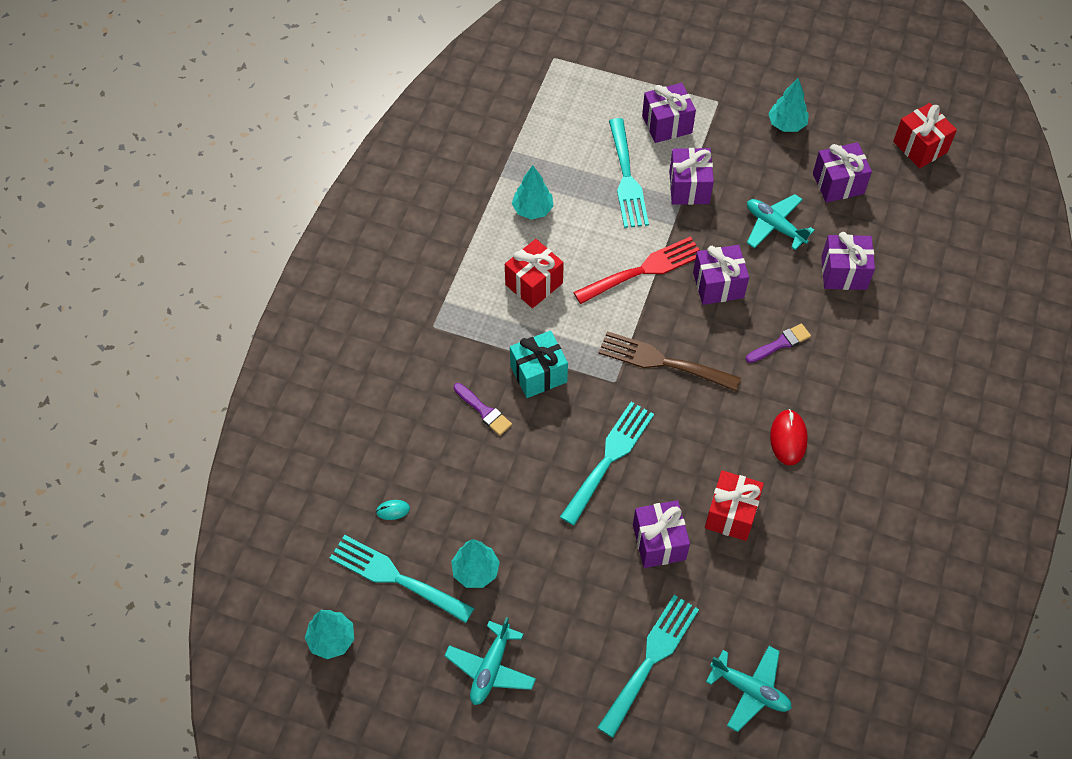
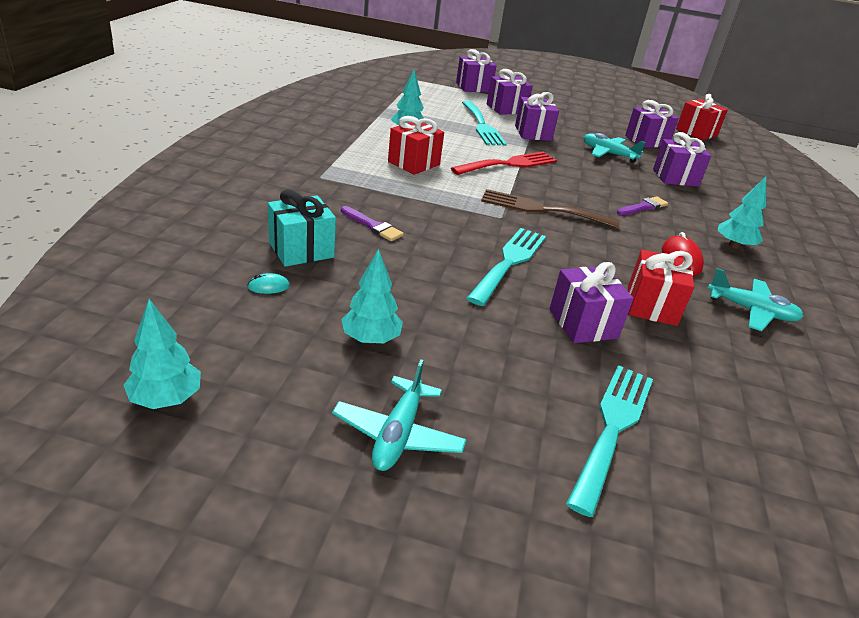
camera: 10 degrees left, 25 degrees down
(395, 577) = (266, 341): turquoise fork -> none
(538, 374) = (425, 208): turquoise gift -> turquoise gift (301, 250)
(718, 285) = (575, 175): purple gift -> purple gift (473, 87)
(750, 690) = (753, 462): turquoise plane -> turquoise plane (751, 311)
(786, 124) = (595, 116): turquoise tree -> turquoise tree (734, 245)

